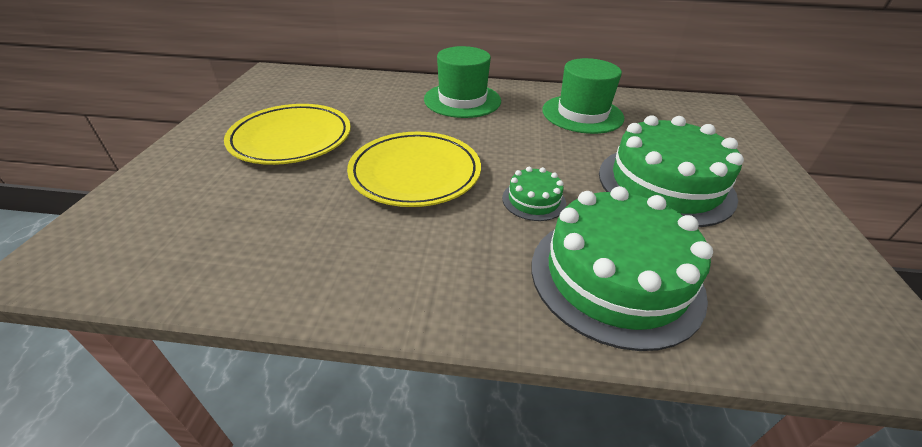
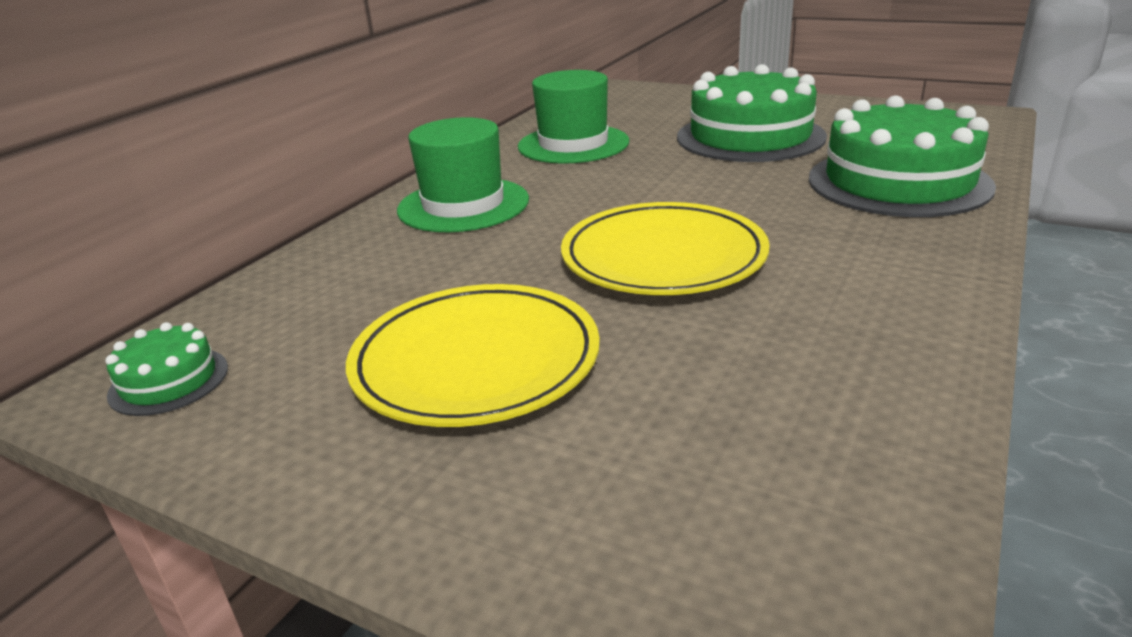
camera: 65 degrees left, 10 degrees down
(533, 200) = (758, 196): green cake -> green cake (169, 381)

